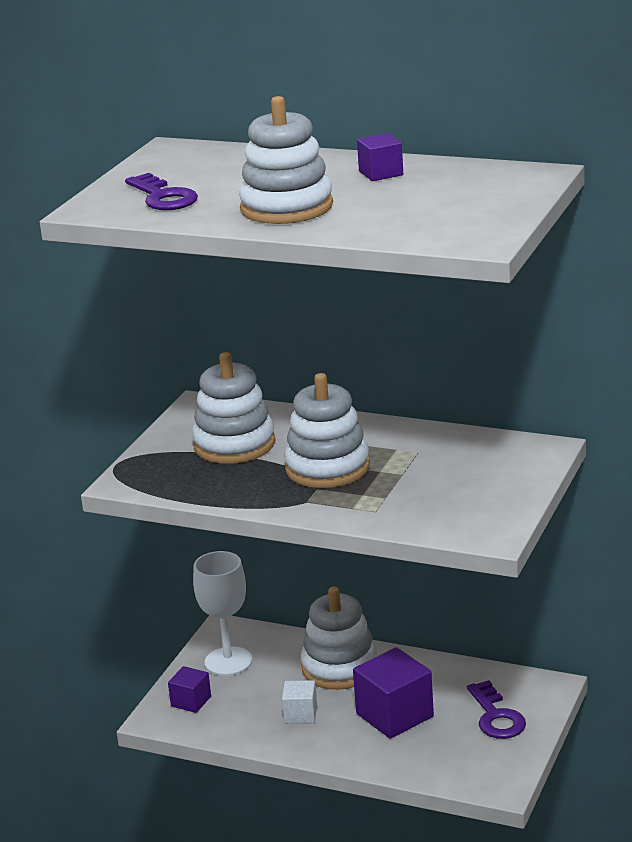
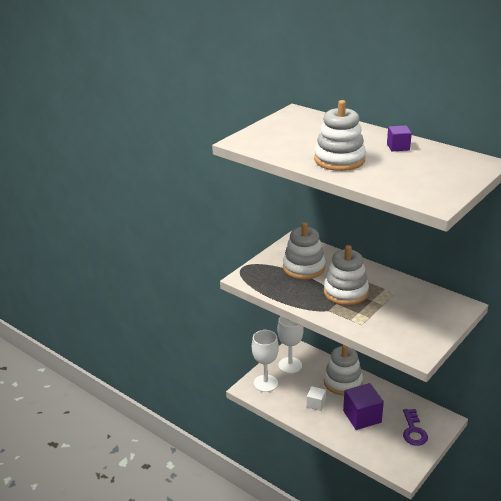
camera: 15 degrees right, 5 degrees up
(163, 197) = (279, 141): purple key -> none
(191, 701) = (265, 383): purple cube -> white goblet

